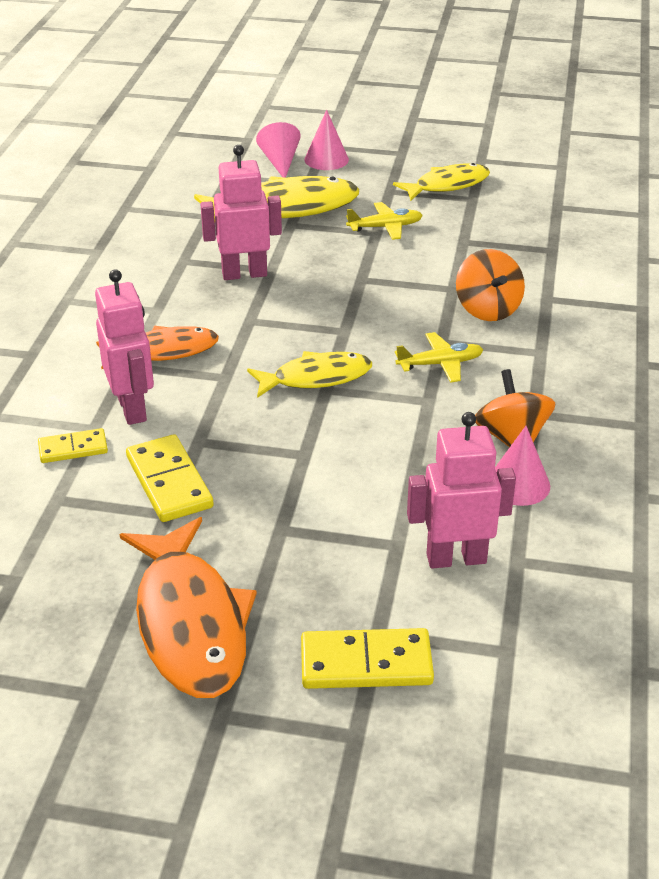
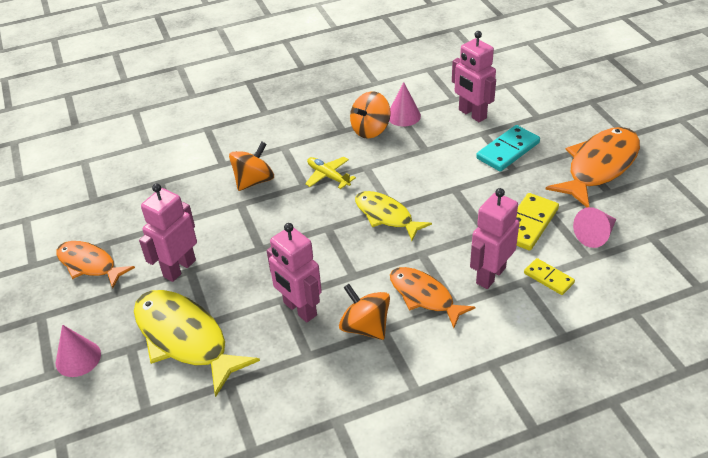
camera: 120 degrees left, 5 degrees up
(173, 301) = (365, 327): none -> orange spinning top
(280, 162) = (99, 388): pink cone -> pink cone (595, 235)
(329, 546) = (508, 150): none -> turquoise domino
(366, 663) = (556, 113): yellow domino -> none
(385, 227) = (179, 268): yellow plane -> pink robot
(447, 185) = (90, 265): yellow fish -> orange fish

